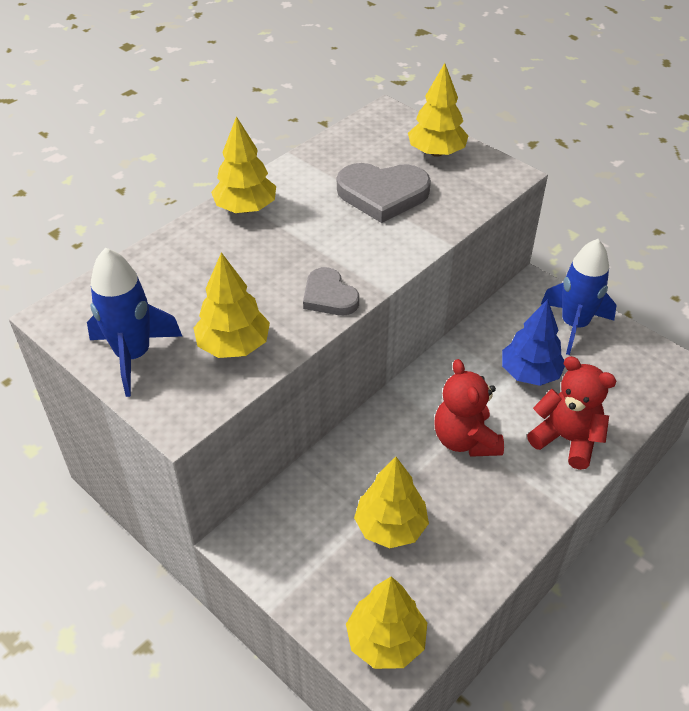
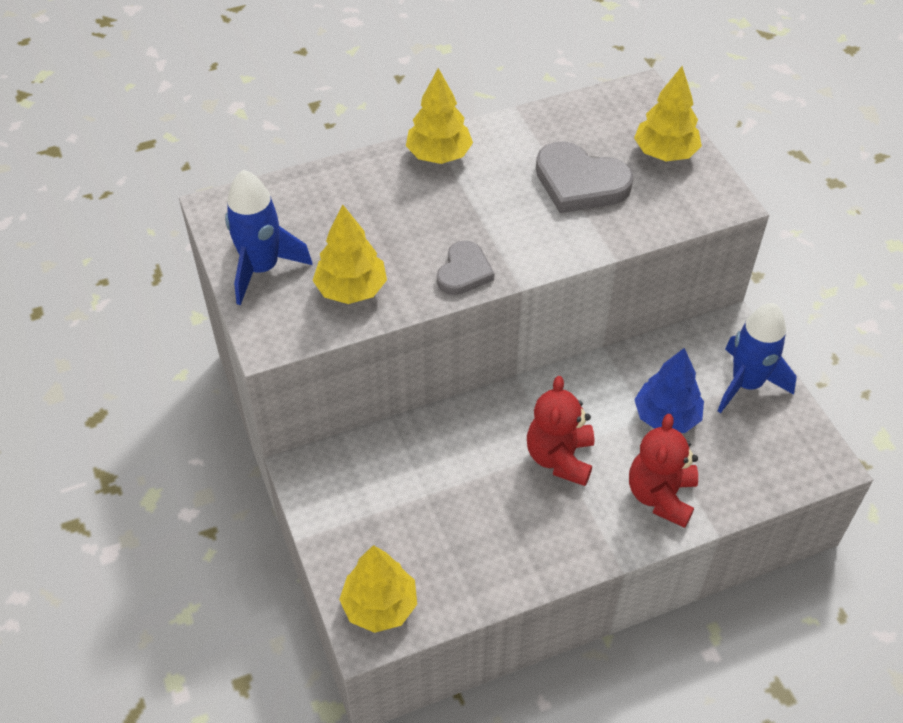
camera: 25 degrees right, 5 degrees up
(329, 296) = (464, 272): grey heart -> grey heart turned 150 degrees counterclockwise
(390, 526) = (441, 510): yellow tree -> none
(566, 439) = (660, 496): red teddy bear -> red teddy bear turned 135 degrees counterclockwise

